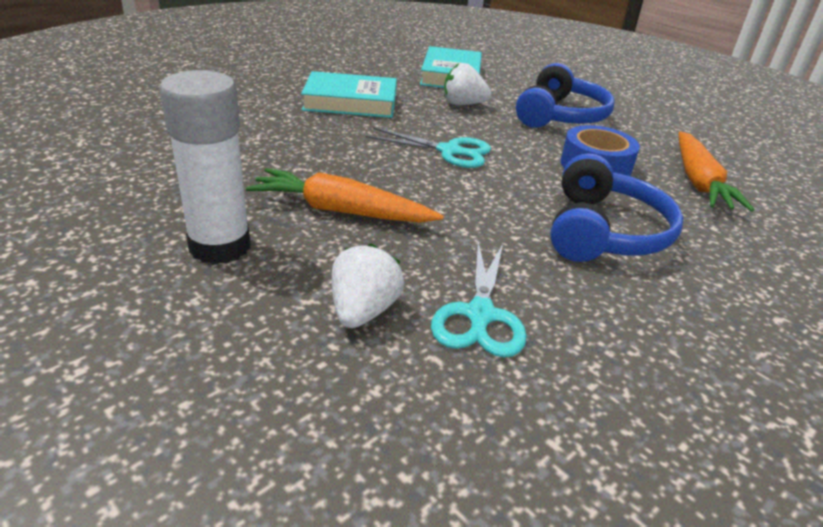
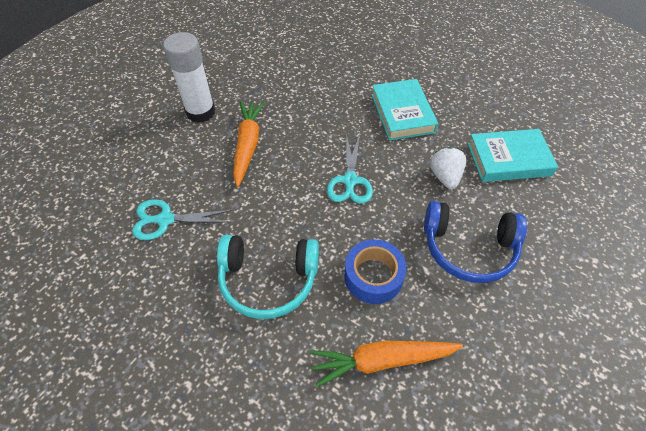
camera: 80 degrees right, 20 degrees up
(363, 311) = (161, 174): white strawberry -> none
(604, 231) = (268, 280): blue headphones -> turquoise headphones

